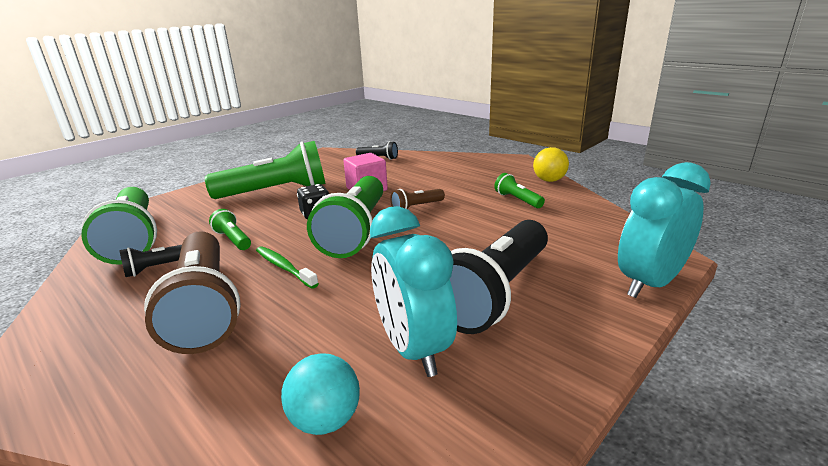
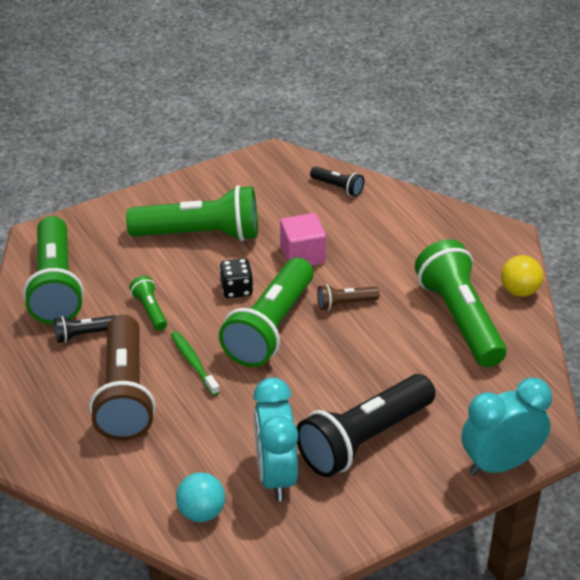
camera: 15 degrees right, 15 degrees up
(517, 200) = (459, 319): green flashlight -> green flashlight, size x2.25

